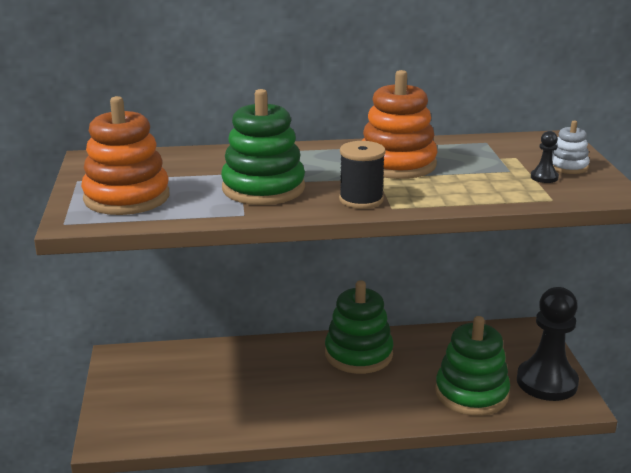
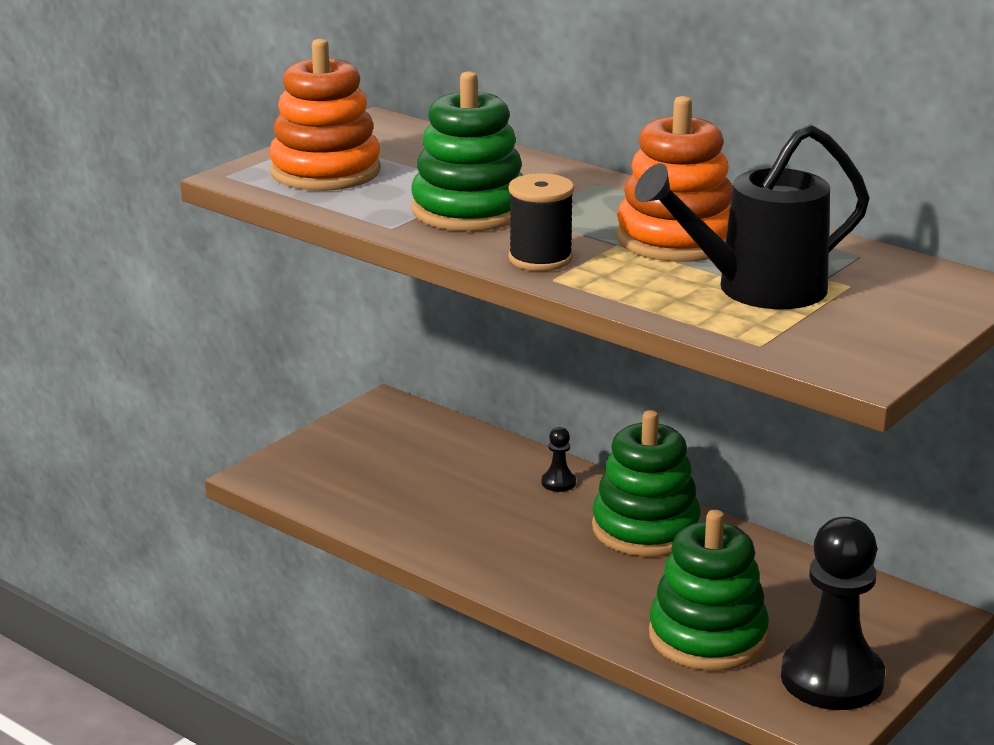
camera: 45 degrees right, 0 degrees up
(487, 175) = (755, 289): none -> black watering can
(544, 177) = (821, 319): black pawn -> black pawn (558, 482)
(568, 166) = (891, 321): white stacking toy -> none

